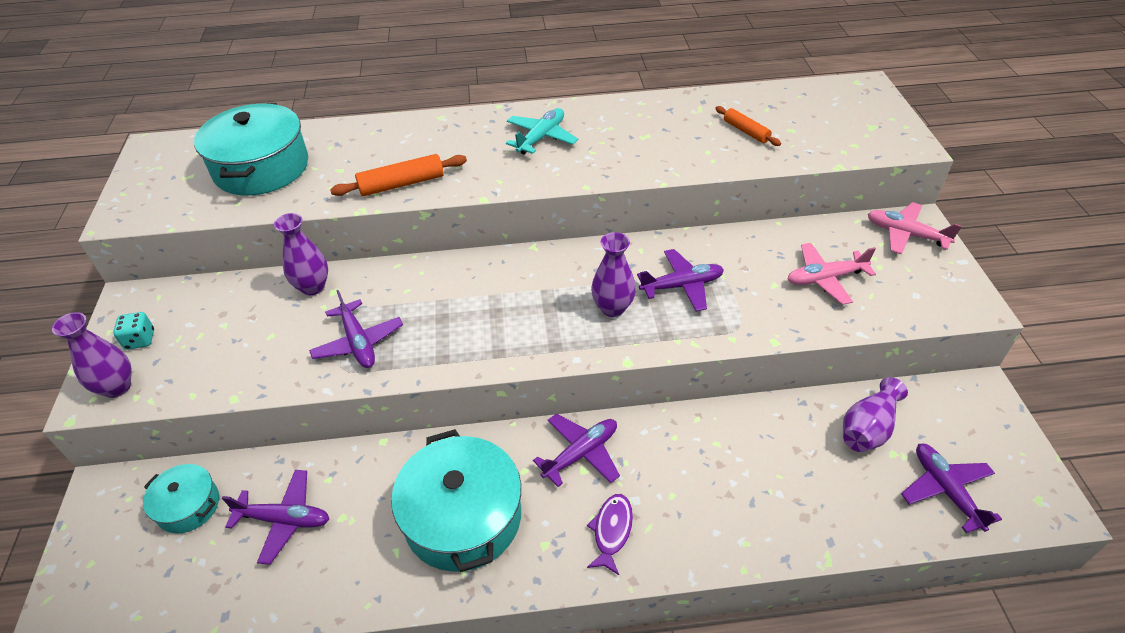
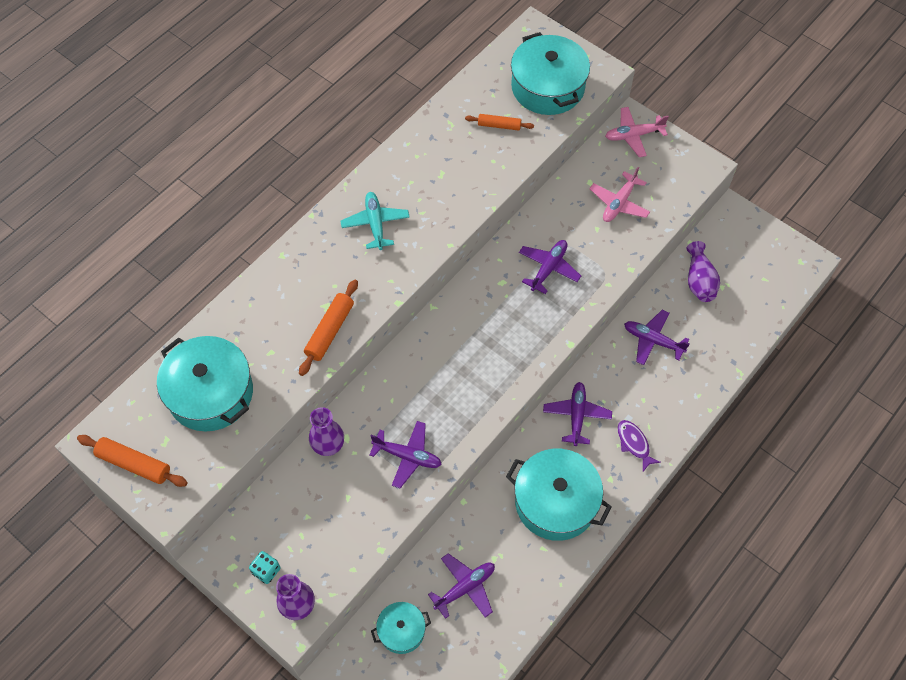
camera: 45 degrees left, 15 degrees up
(149, 176) = (134, 464): none -> orange rolling pin
(612, 308) = (526, 314): purple vase -> none
(832, 129) = (548, 87): none -> turquoise pot
(945, 490) = (759, 289): purple plane -> purple plane (653, 340)

